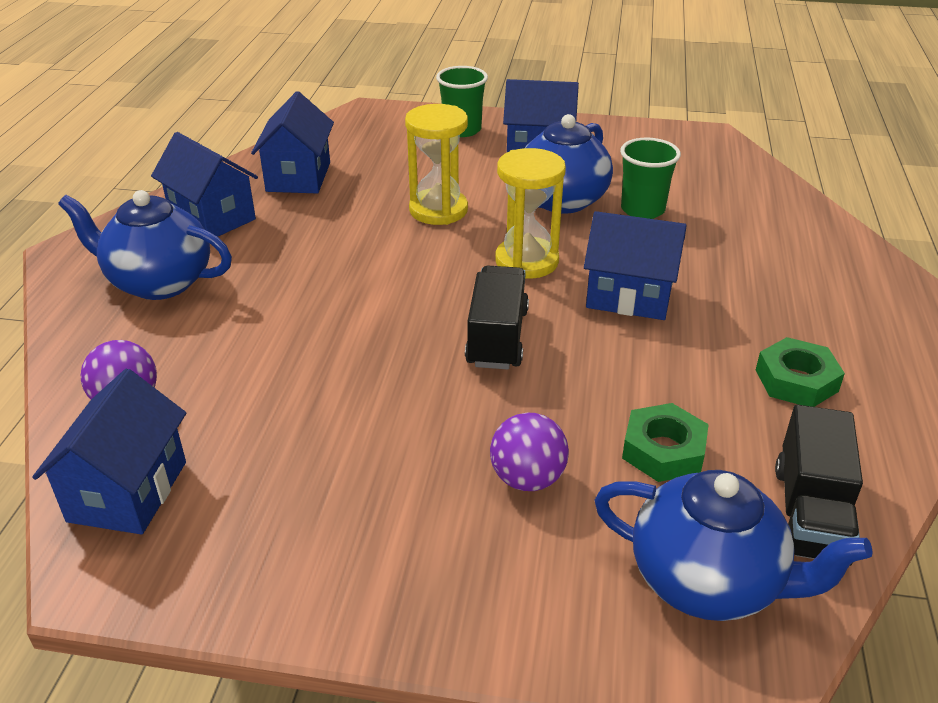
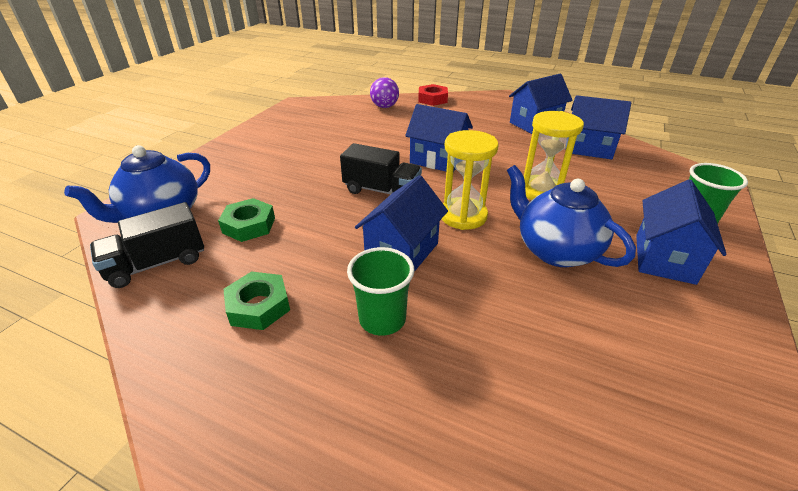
camera: 105 degrees right, 0 degrees up
(81, 338) = (432, 99): none -> red nut
(128, 491) = (333, 107): blue house -> blue house (437, 160)
(159, 282) = (471, 112): blue teapot -> none
(527, 478) = (268, 181): purple ball -> none
(642, 210) = (538, 297): green cup -> green cup (382, 319)
(810, 514) = (157, 263): black truck -> black truck turned 60 degrees counterclockwise

